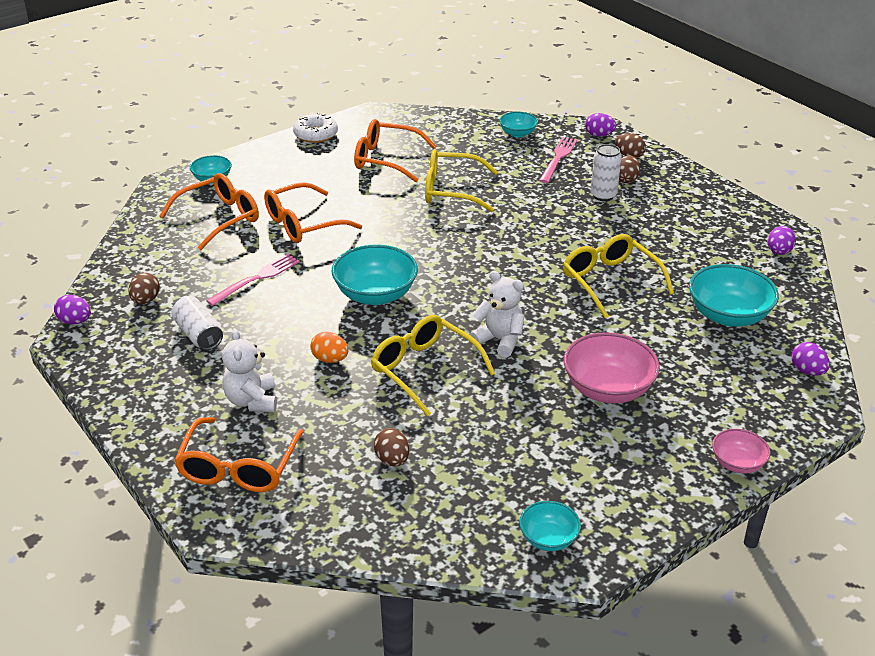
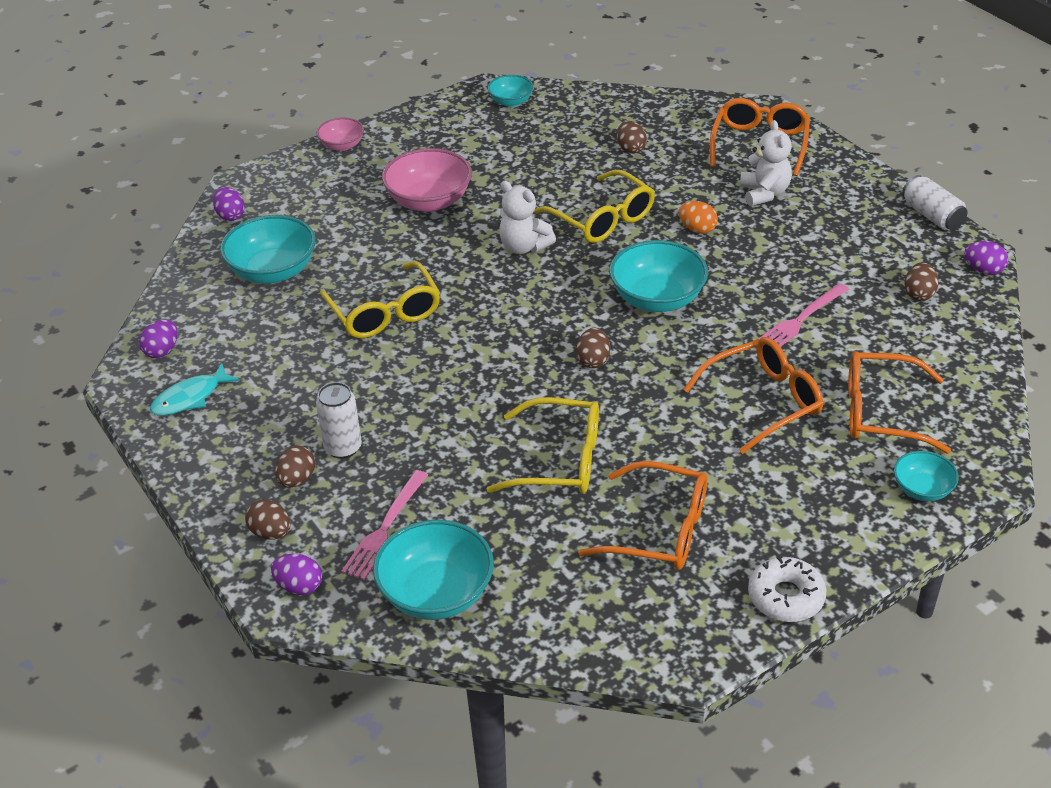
camera: 175 degrees left, 5 degrees up
(198, 334) = (841, 255): white can -> white can (932, 216)
(219, 218) = (881, 412): orange glasses -> orange glasses turned 45 degrees clockwise
(430, 248) = (593, 360): none -> brown egg
(518, 133) = (436, 593): turquoise bowl -> turquoise bowl, size x1.79
(732, 222) = (190, 398): none -> turquoise fish

